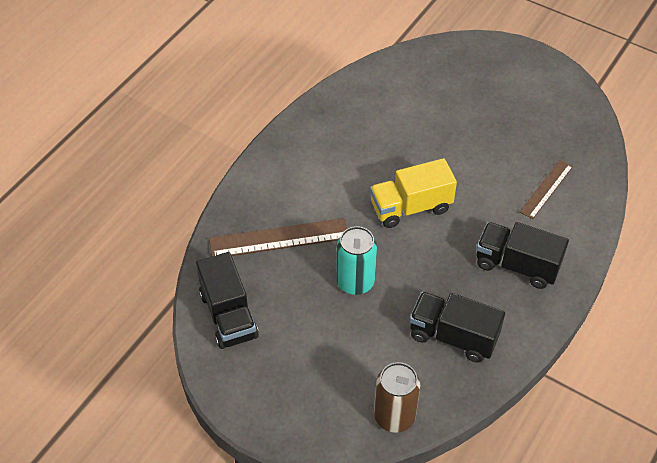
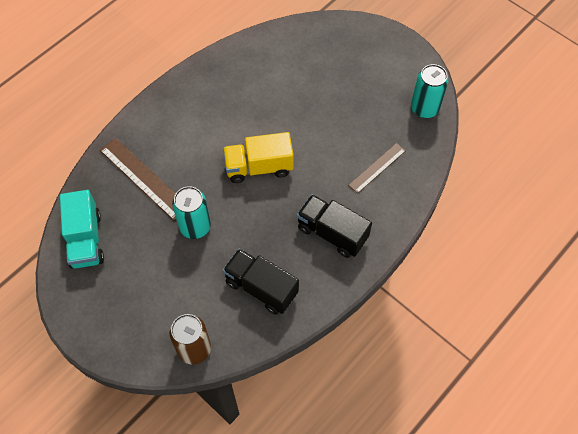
camera: 10 degrees right, 10 degrees up
(228, 315) = (86, 239): black truck -> turquoise truck
(279, 239) = (144, 178): brown ruler -> brown ruler turned 45 degrees clockwise
(580, 120) = (424, 108): none -> turquoise can

